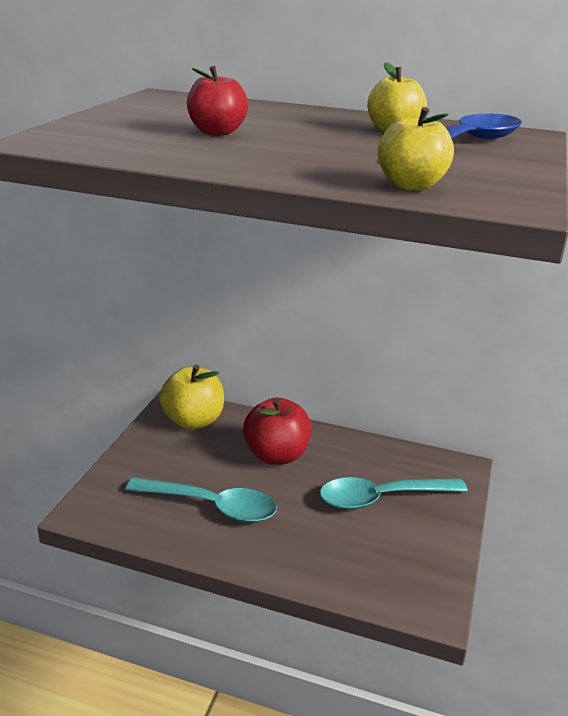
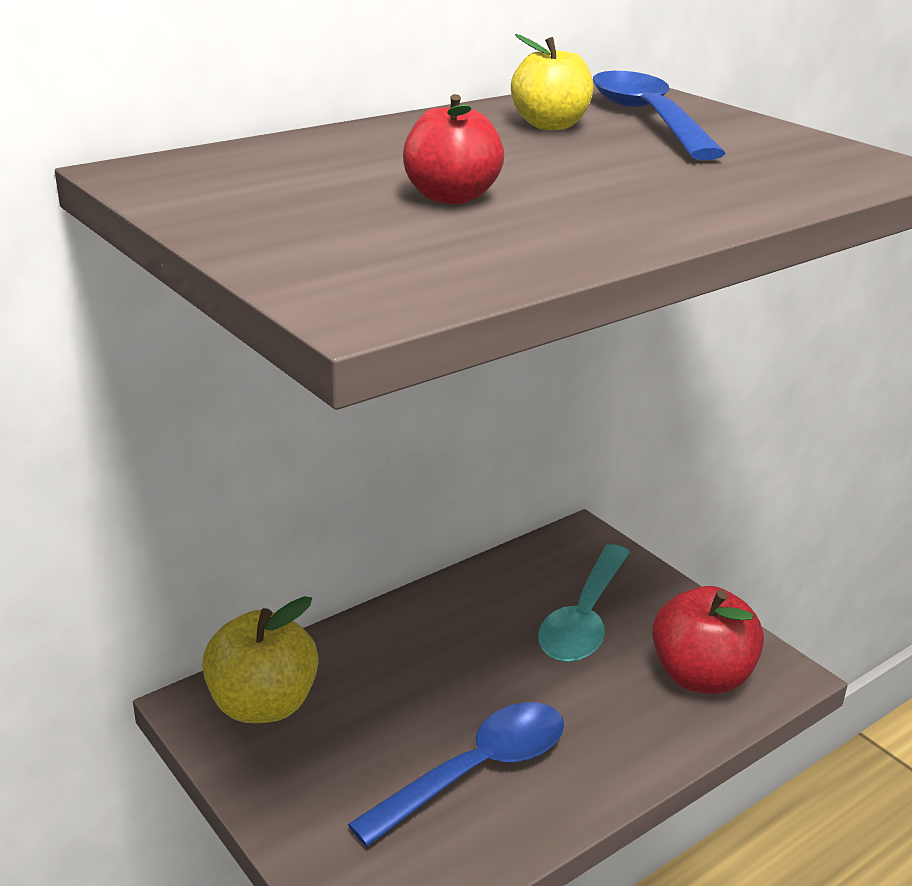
camera: 55 degrees left, 0 degrees up
(211, 506) = (476, 771): turquoise spoon -> blue spoon
(276, 455) = (424, 662): red apple -> red apple (701, 676)
(411, 186) = (800, 181): yellow apple -> none

